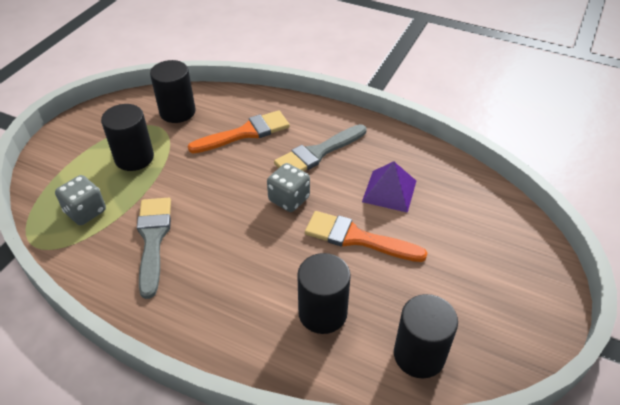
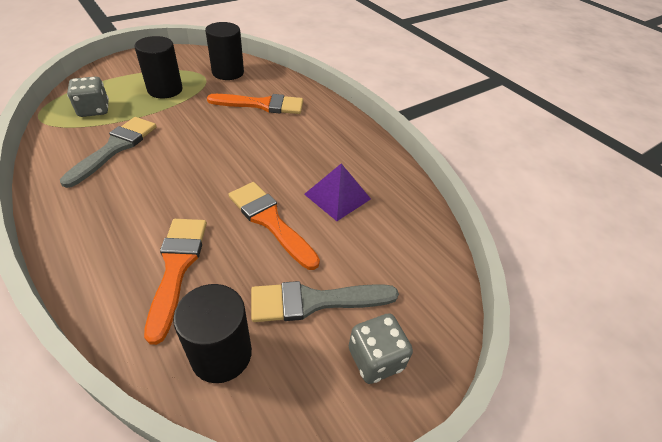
camera: 25 degrees right, 0 degrees up
(289, 199) = (245, 165): grey dice -> grey dice (375, 359)
(318, 153) = (304, 141): grey brush -> grey brush (314, 301)
(322, 313) = (177, 267): black cylinder -> orange brush

